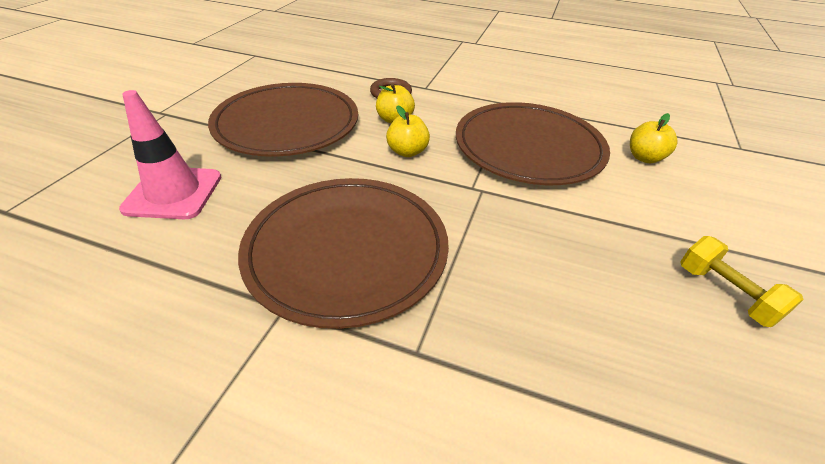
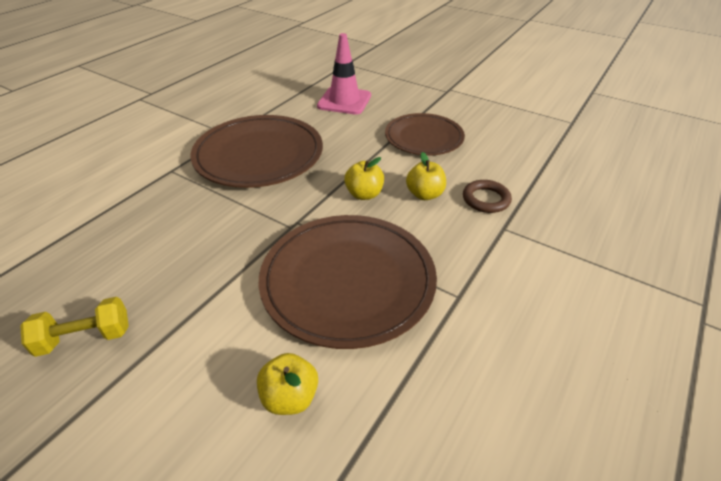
camera: 105 degrees right, 0 degrees up
(287, 124) = (424, 138): brown plate -> brown plate, size x0.64

